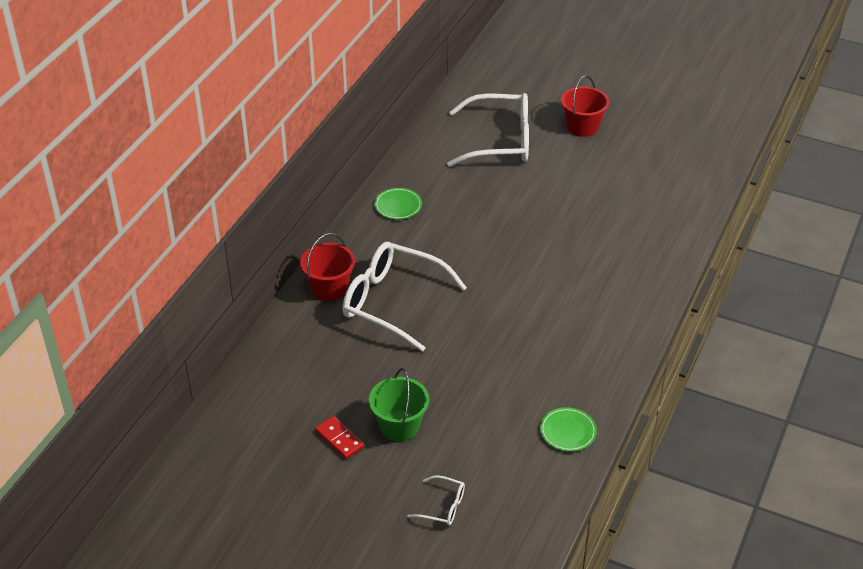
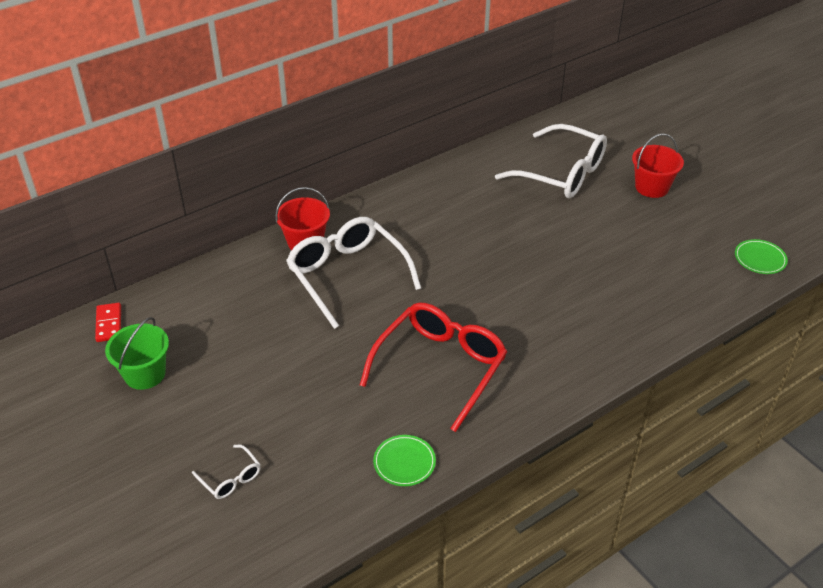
camera: 30 degrees right, 0 degrees up
(339, 439) = (199, 375): red domino -> red domino (109, 324)
(398, 205) = (423, 196): green plate -> green plate (760, 259)
(399, 426) = (258, 386): green bucket -> green bucket (145, 374)
(534, 346) = (440, 367): none -> red glasses

